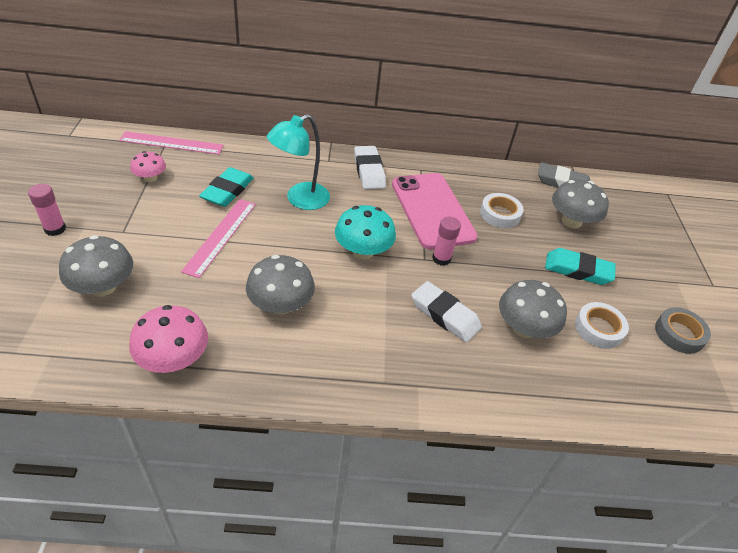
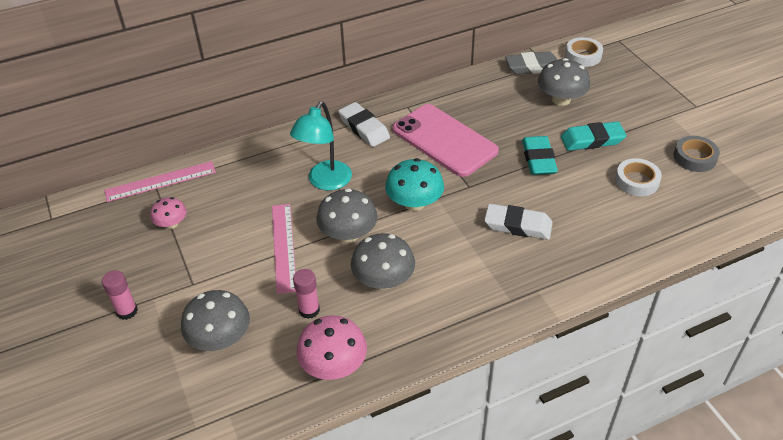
camera: 20 degrees left, 0 degrees up
(227, 191) = (254, 203): turquoise eraser -> turquoise eraser (538, 159)
(441, 258) = (482, 180): pink glue stick -> pink glue stick (309, 310)
(500, 214) = (501, 119): white tape -> white tape (583, 56)
(524, 328) = (583, 207): grey mushroom -> grey mushroom (348, 234)

